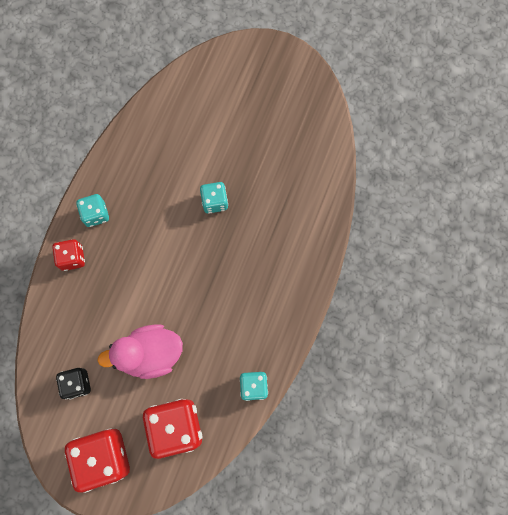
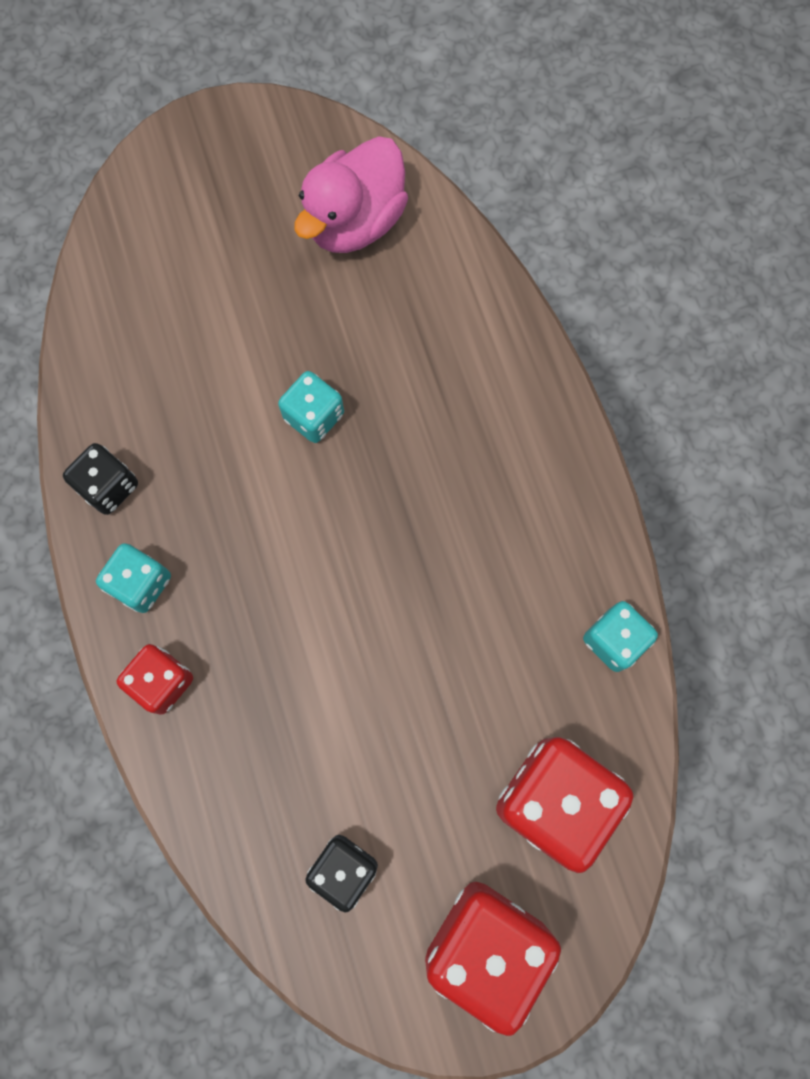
camera: 40 degrees left, 0 degrees up
(115, 167) = (109, 486): none -> black dice
(150, 354) = (418, 724): pink duck -> pink duck (355, 222)

